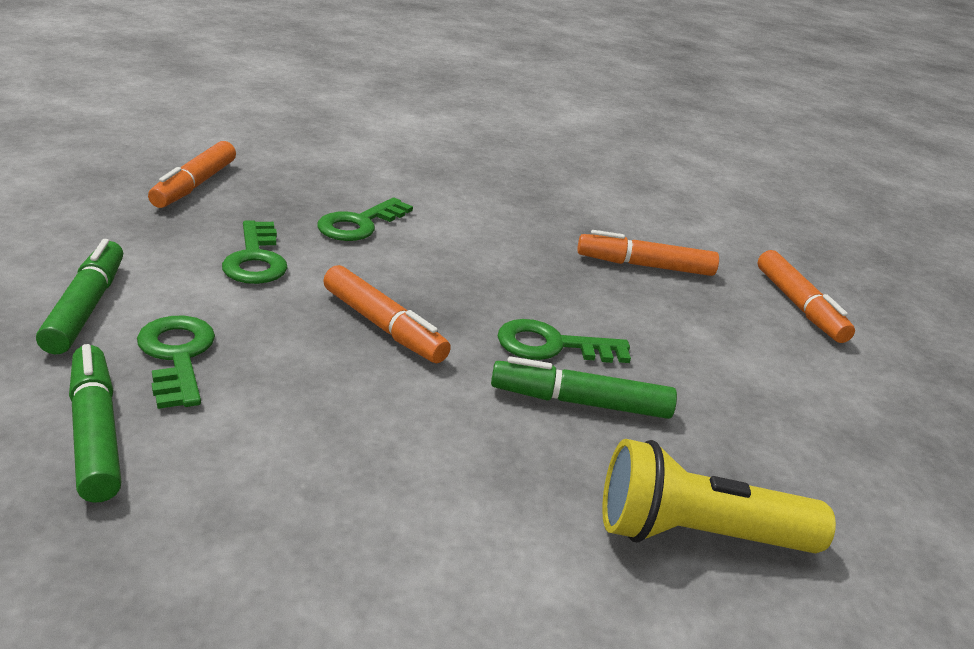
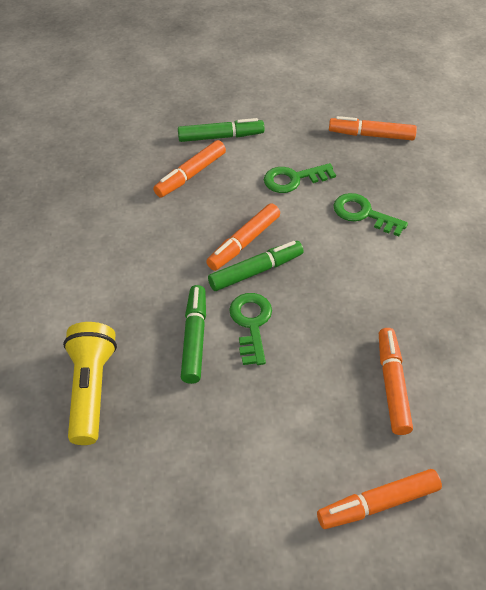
camera: 90 degrees right, 20 degrees up
(95, 433) = (131, 167): green marker -> green marker (255, 271)
(177, 356) = (191, 175): green key -> orange marker

